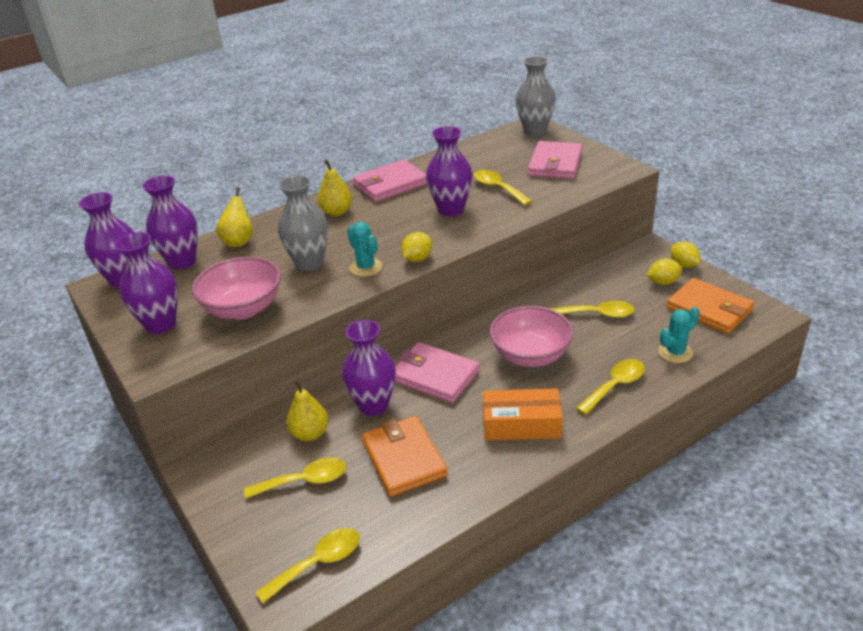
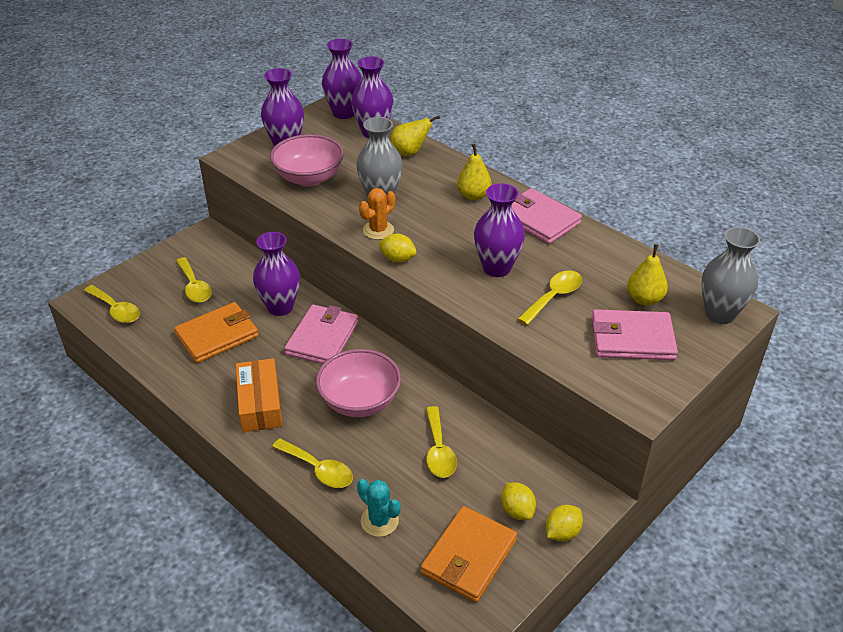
camera: 75 degrees right, 5 degrees up
(310, 433) = (245, 278): yellow pear -> yellow pear (644, 299)
(366, 267) = (378, 230): turquoise cactus -> orange cactus

